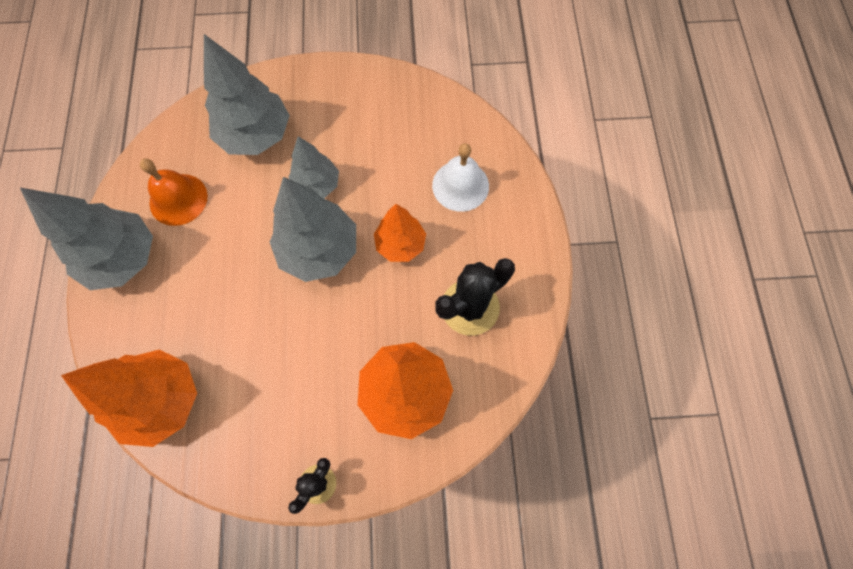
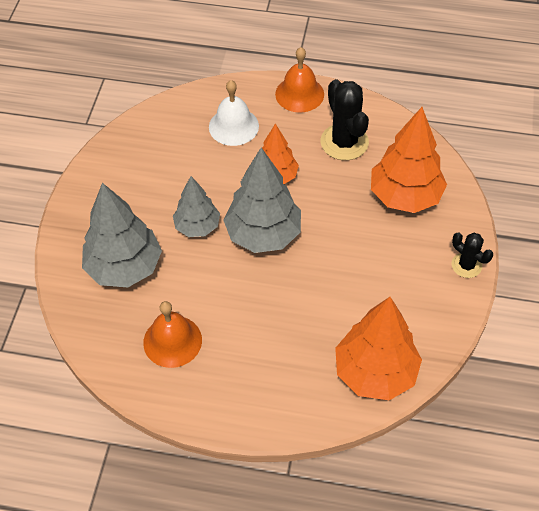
camera: 75 degrees left, 15 degrees down
(122, 258) = (222, 396): grey tree -> none
(530, 242) = (299, 94): none -> orange bell

